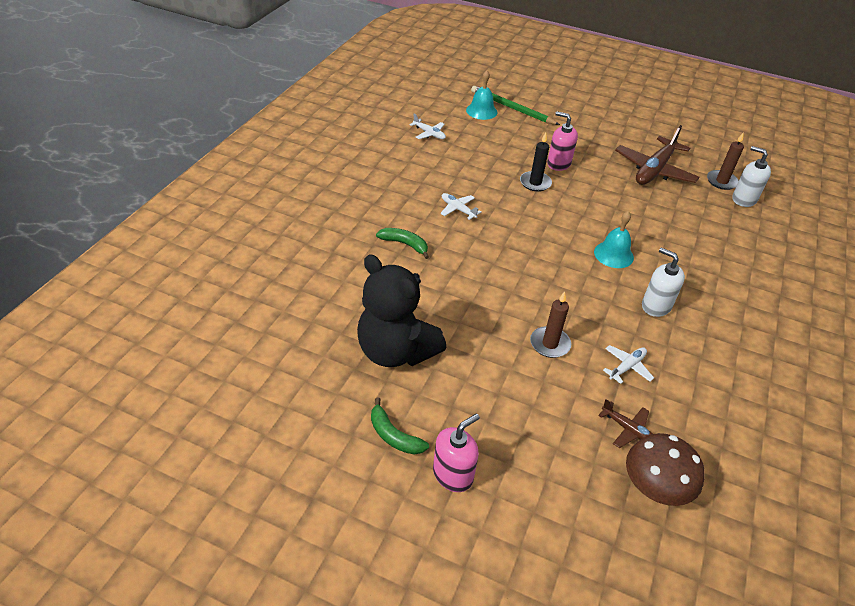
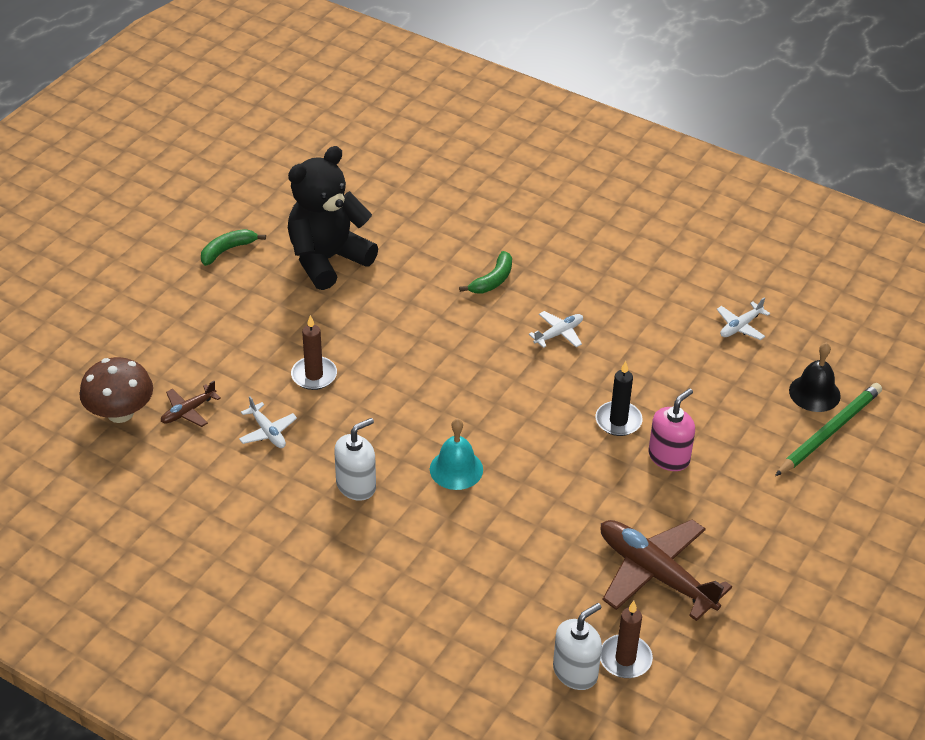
camera: 100 degrees right, 0 degrees up
(453, 474) = (177, 282): pink soap dispenser -> none
(481, 111) = (814, 393): turquoise bell -> black bell

